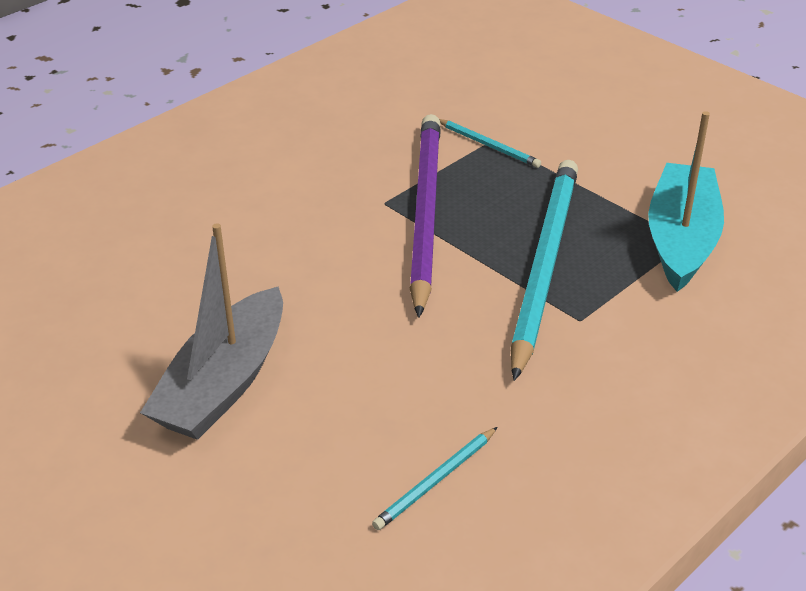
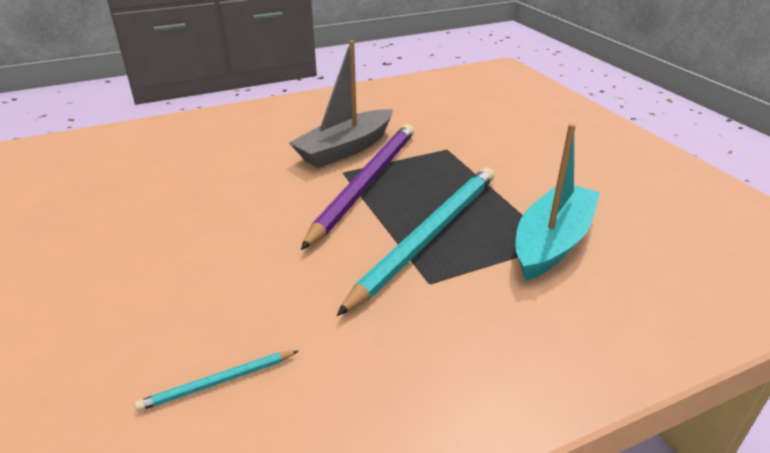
camera: 20 degrees right, 5 degrees down
(223, 383) = (135, 263): grey boat -> grey boat (345, 149)
(488, 145) = (441, 152): turquoise pencil -> none

